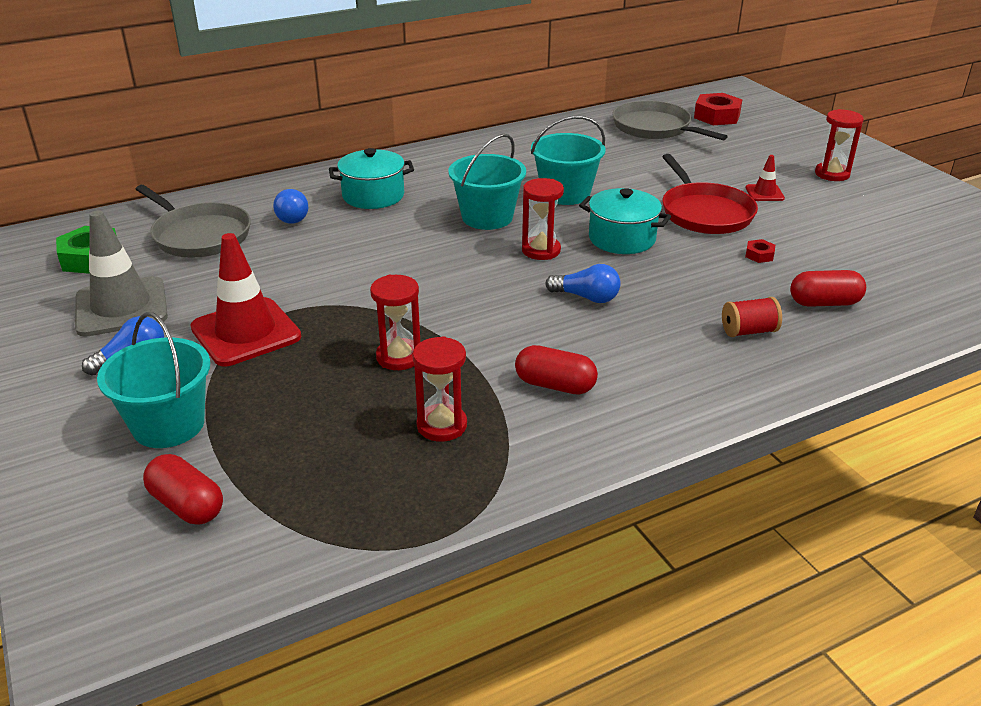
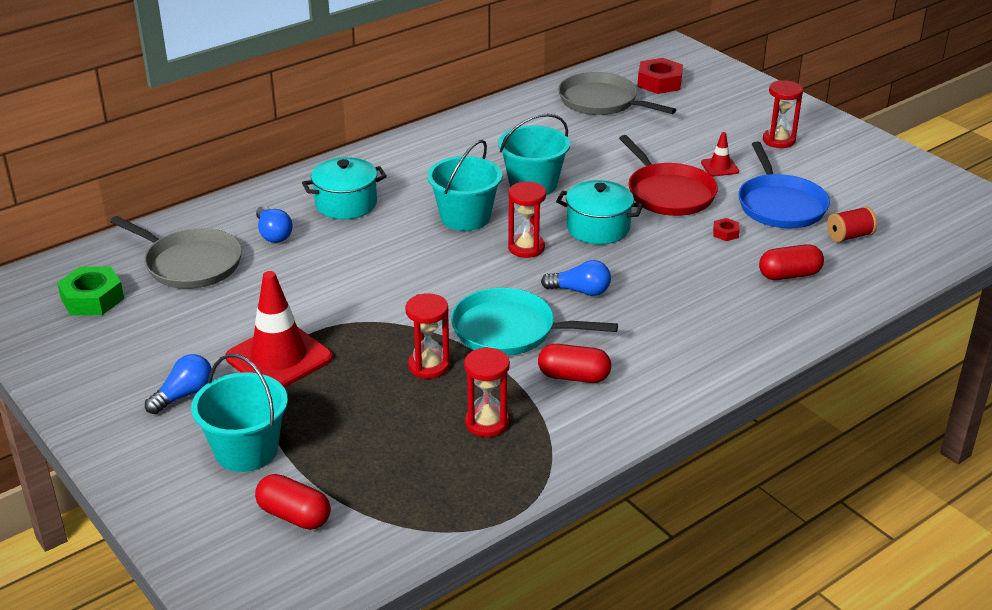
camera: 10 degrees left, 0 degrees up
(121, 307) = (148, 346): grey traffic cone -> none
(498, 329) = (509, 330): none -> turquoise pan
(748, 331) = (728, 309): red spool -> red spool (849, 236)
(824, 233) = (780, 205): none -> blue pan

